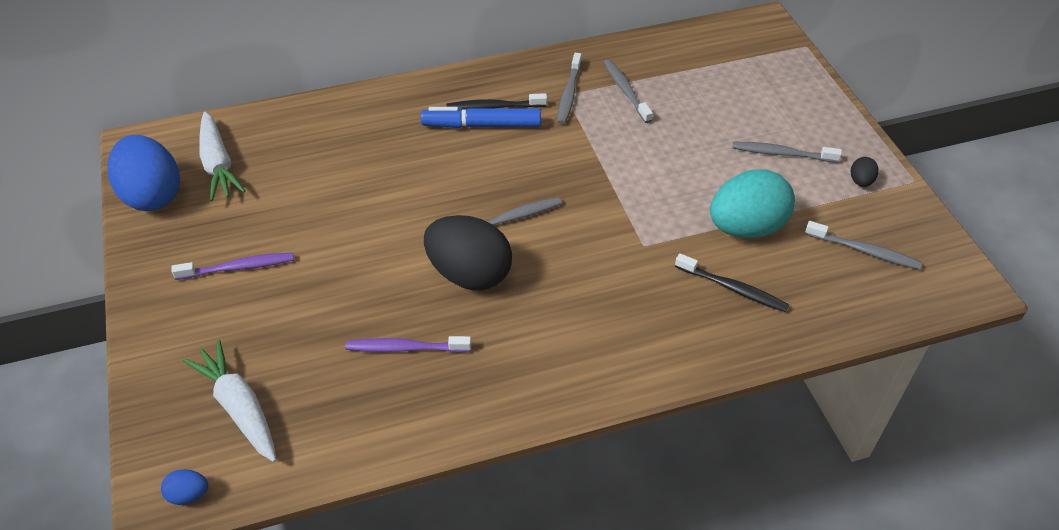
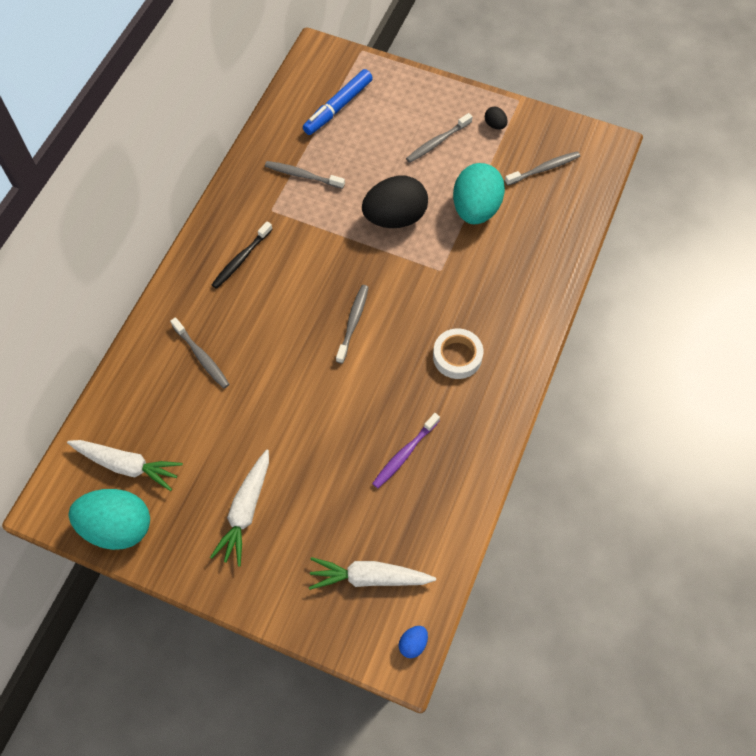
camera: 50 degrees left, 15 degrees up
(152, 195) = (117, 527): blue egg -> turquoise egg
(238, 267) = (246, 510): purple toothbrush -> white carrot
(469, 274) = (377, 379): black egg -> black egg (395, 217)
(482, 125) = (252, 278): blue marker -> blue marker (338, 107)
(560, 320) = (457, 356): none -> white tape
(569, 94) = (273, 208): grey toothbrush -> grey toothbrush (201, 357)
(733, 288) = (512, 253): black toothbrush -> none

